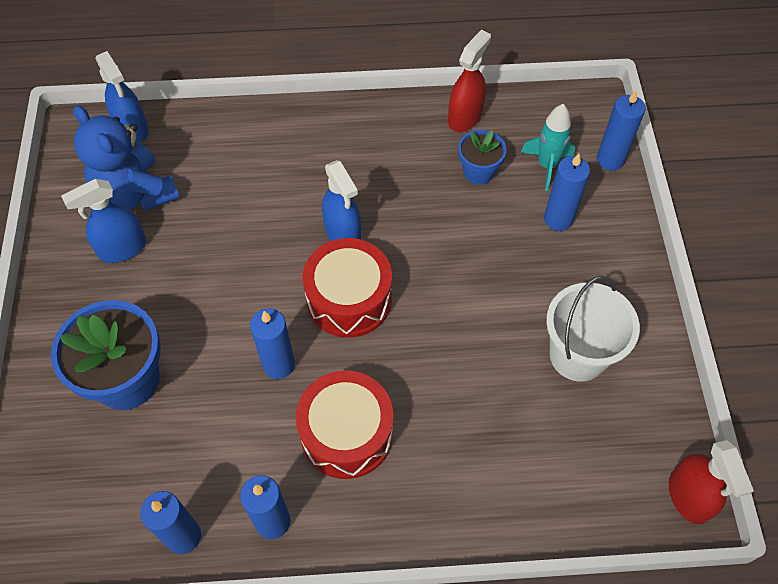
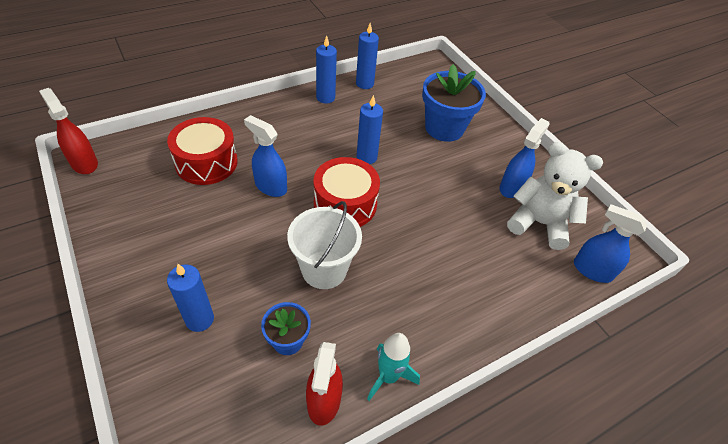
camera: 150 degrees right, 10 degrees down
(136, 193) = (539, 223): blue teddy bear -> white teddy bear
(343, 233) = (375, 245): blue spray bottle -> blue spray bottle (270, 186)
(346, 433) = (307, 138): red drum -> red drum (206, 162)
(547, 165) = (221, 374): turquoise rocket -> turquoise rocket (388, 377)
(577, 355) = (167, 218): white bucket -> white bucket (324, 269)
(610, 160) = (152, 409): blue candle -> none

